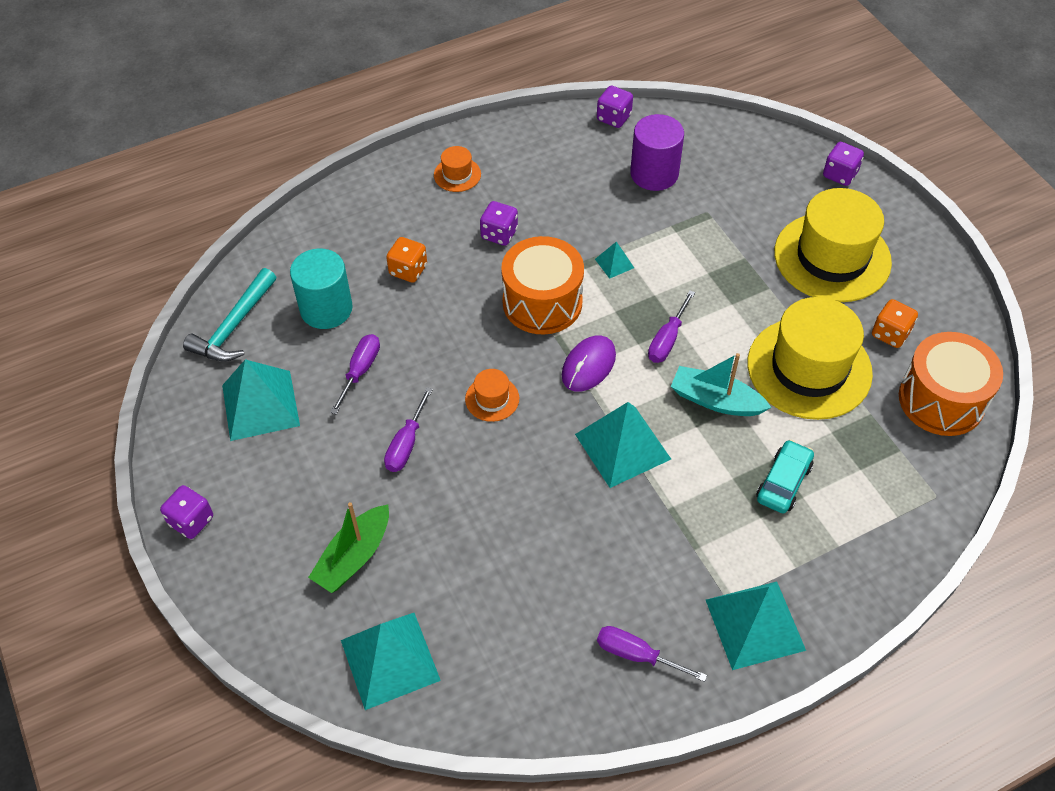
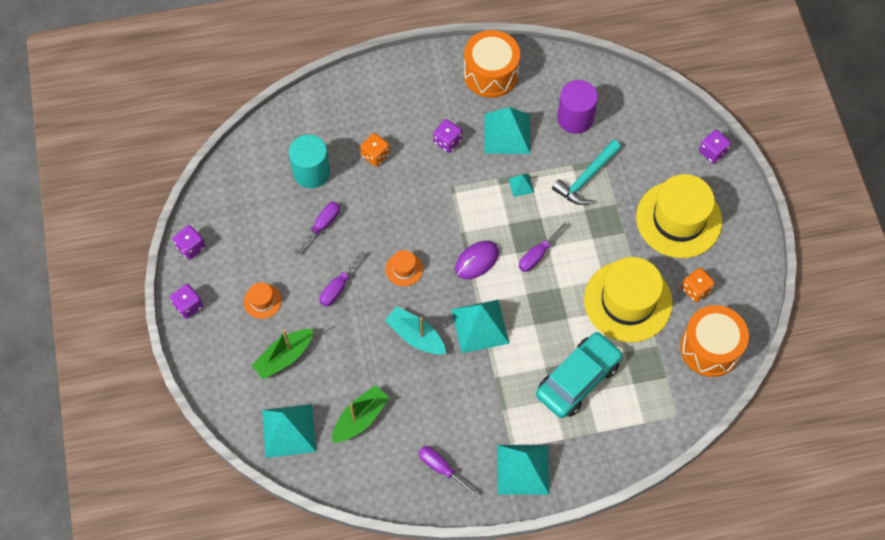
camera: 15 degrees right, 10 degrees up
(234, 326) = (246, 170): turquoise hammer -> turquoise hammer (586, 178)
(260, 405) = (250, 234): turquoise pyramid -> turquoise pyramid (507, 133)
(457, 174) = (432, 84): orange hat -> orange hat (262, 301)
(493, 614) = (360, 418): none -> green boat
(542, 302) = (460, 204): orange drum -> orange drum (490, 74)
(613, 118) = (562, 62): purple dice -> purple dice (191, 247)
(716, 400) = (554, 309): turquoise boat -> turquoise boat (416, 336)
(783, 482) = (578, 379): turquoise car -> turquoise car, size x1.74

